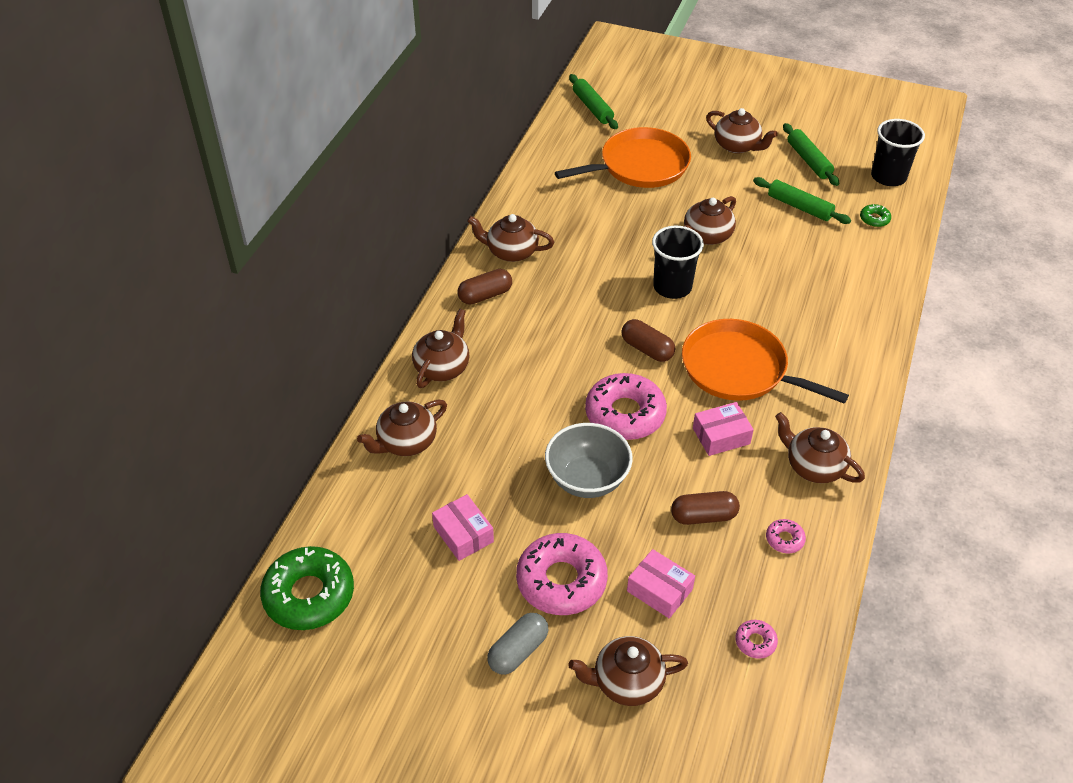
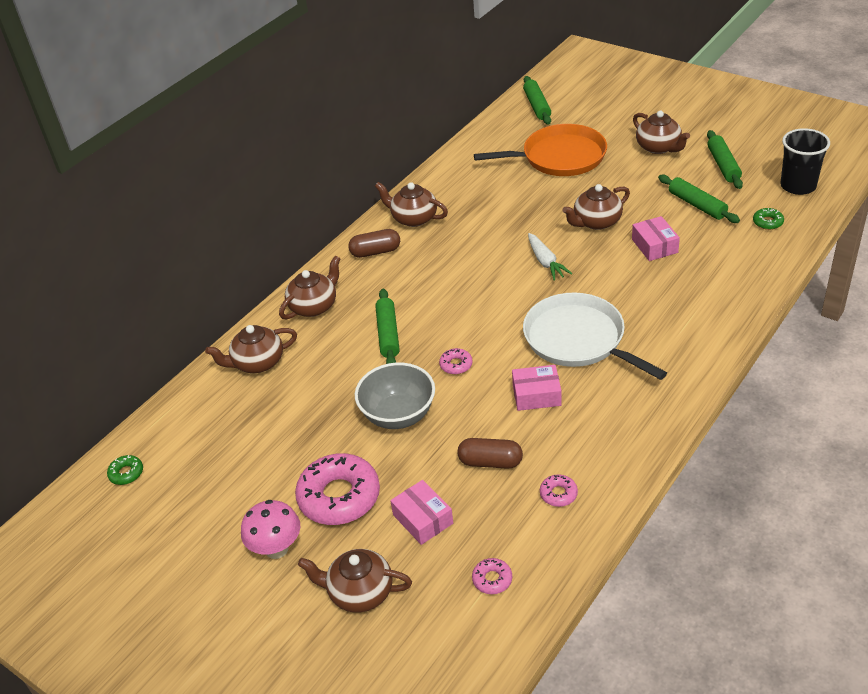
camera: 20 degrees right, 5 degrees down
(309, 595) = (126, 473): green donut -> green donut, size x0.44
(463, 534) = (272, 444): pink box -> pink box (654, 246)
(518, 651) = (276, 549): grey capsule -> pink mushroom
(538, 389) = (388, 334): none -> green rolling pin
(625, 414) = (456, 365): pink donut -> pink donut, size x0.44
(647, 349) = (499, 312): brown capsule -> none
(672, 287) = (545, 262): black cup -> white carrot
(739, 369) = (578, 339): orange pan -> white pan
(814, 466) = (614, 434): brown teapot -> none

